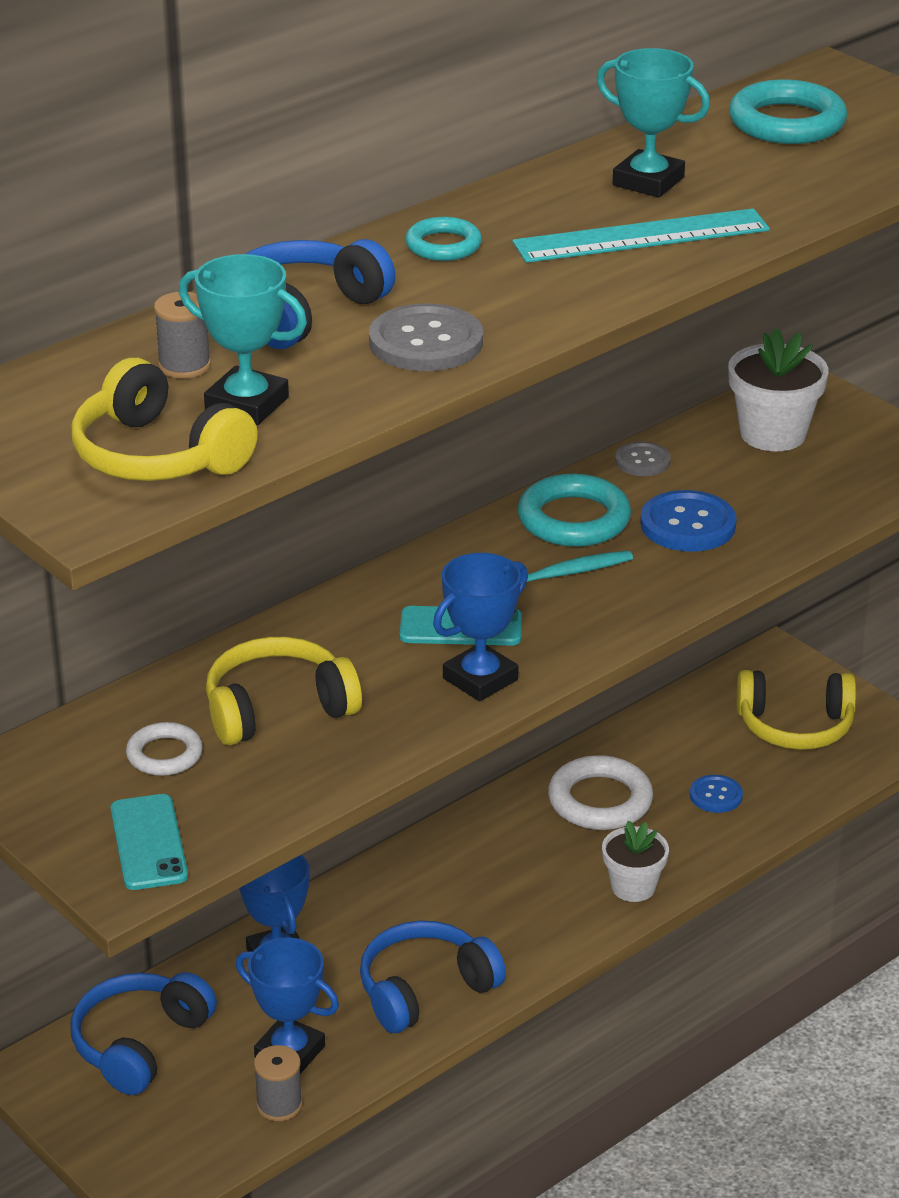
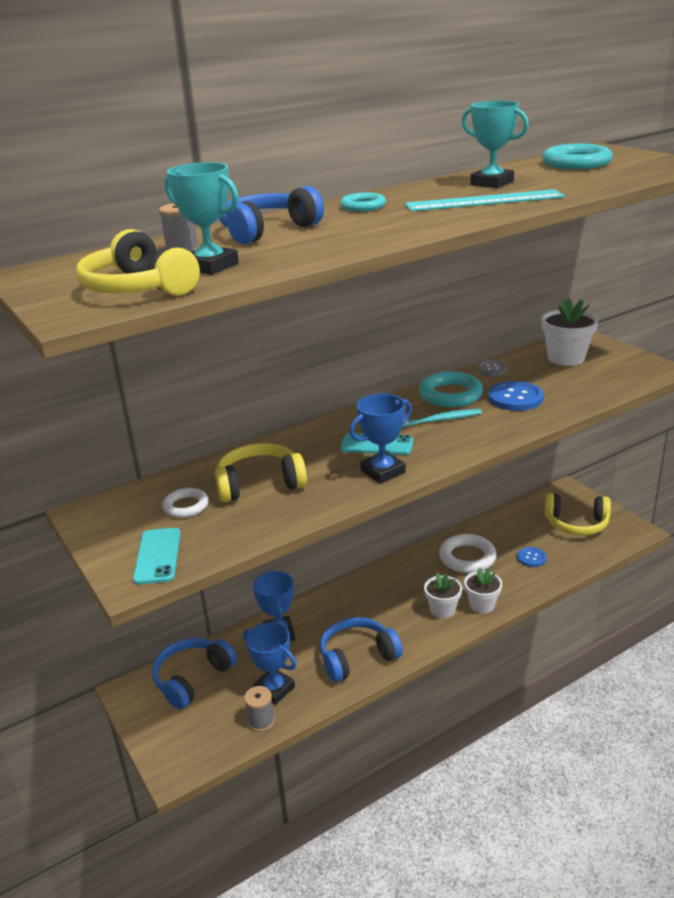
camera: 10 degrees right, 5 degrees down
(426, 342) = (337, 241): grey button -> none
(564, 899) = (442, 609): none -> white flower pot

